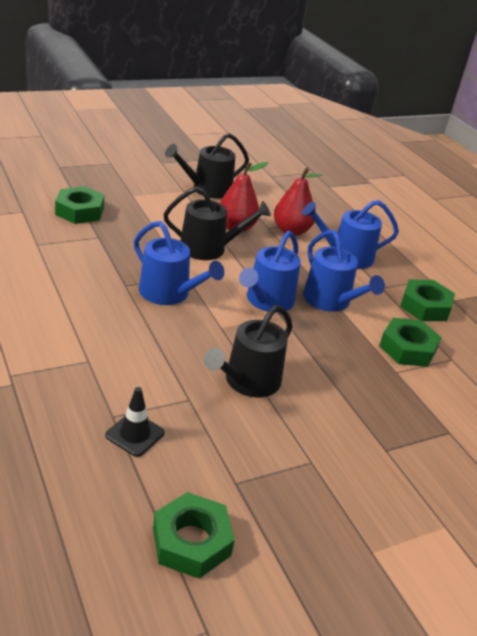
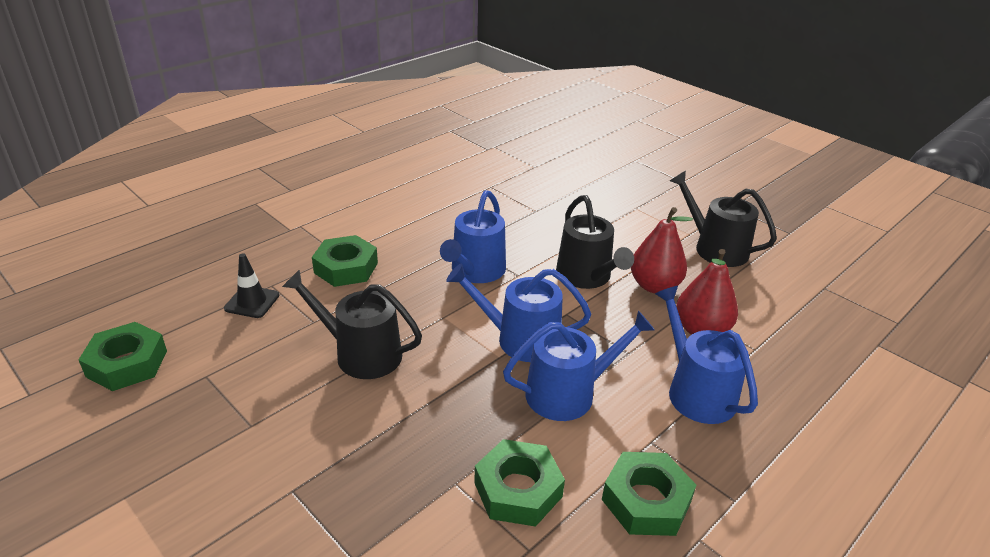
camera: 75 degrees right, 0 degrees up
(80, 211) = (568, 190): green nut -> green nut (346, 268)
(330, 301) = (568, 393): blue watering can -> blue watering can turned 150 degrees counterclockwise

